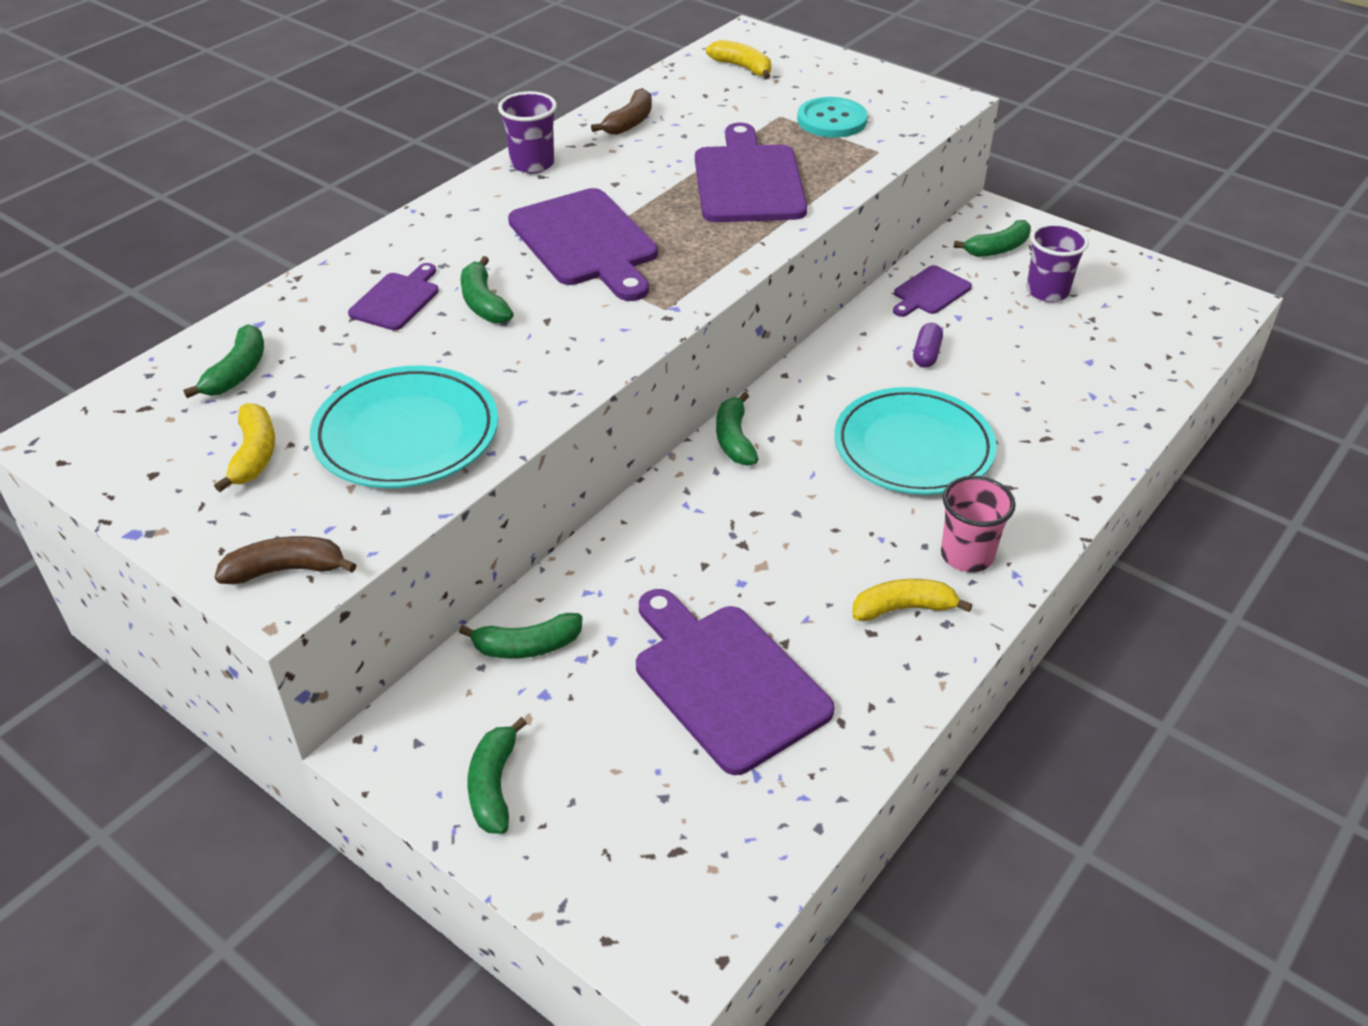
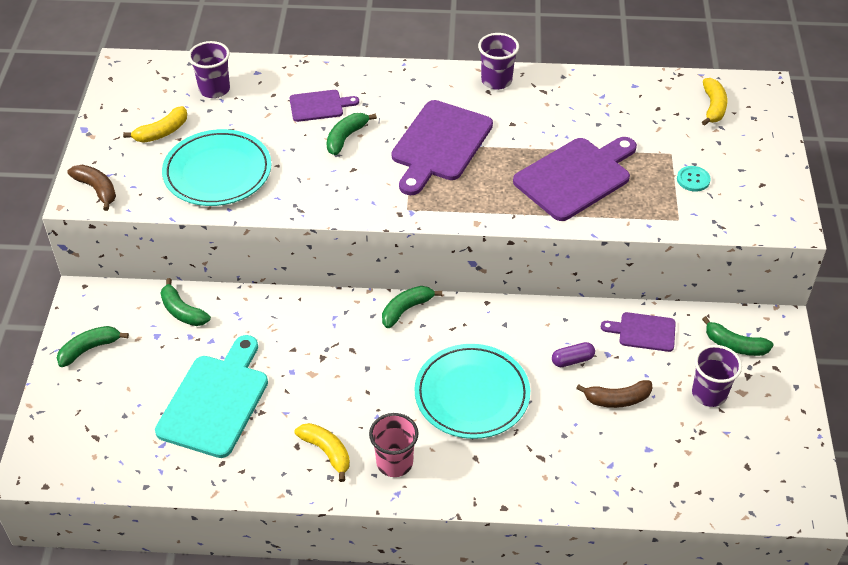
camera: 55 degrees right, 5 degrees up
(237, 372) = (214, 89): green banana -> purple cup
(629, 122) = (586, 94): brown banana -> brown banana (617, 399)
(726, 681) = (216, 401): purple cutting board -> turquoise cutting board
(832, 120) = (693, 179): turquoise button -> turquoise button, size x0.59

